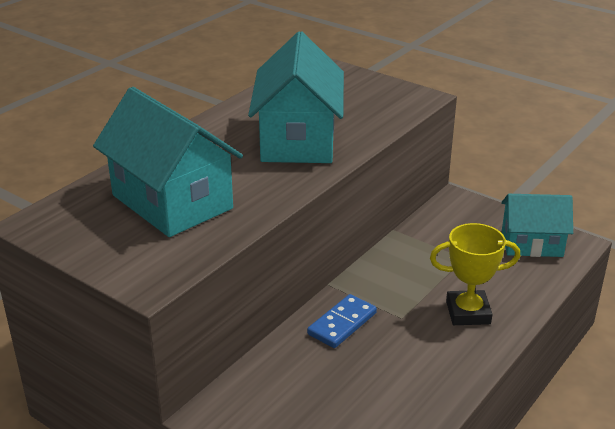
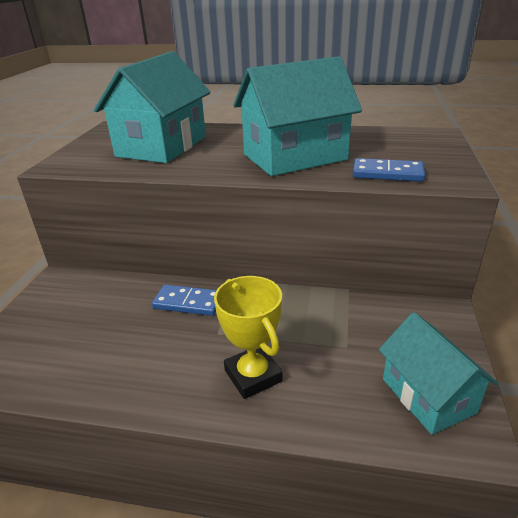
camera: 65 degrees right, 0 degrees up
(380, 115) = (387, 173): none -> blue domino

